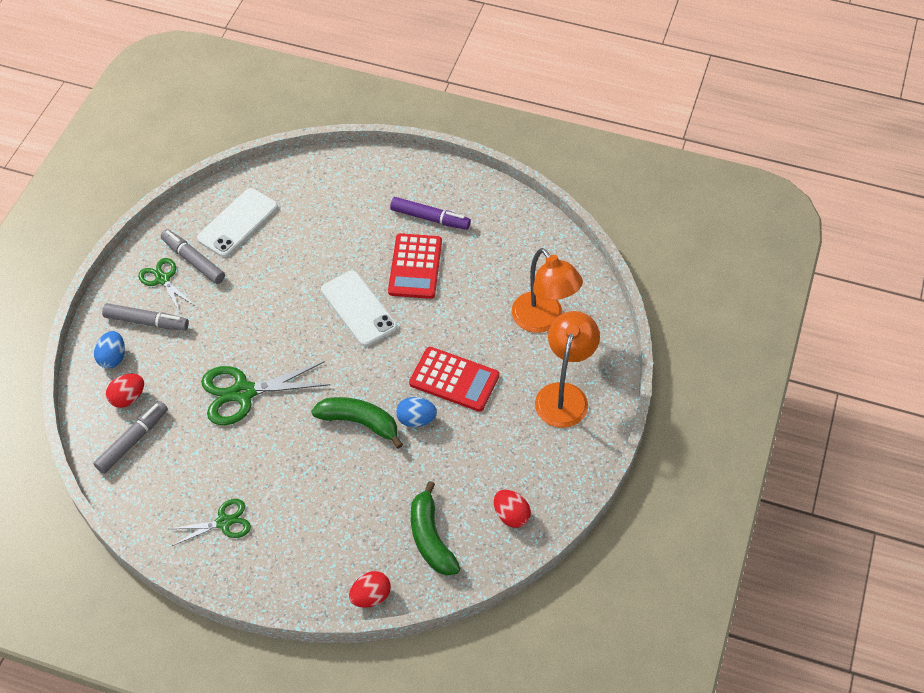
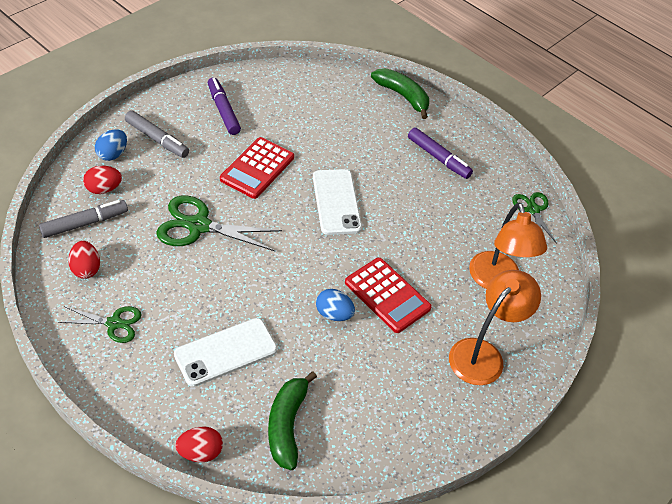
camera: 20 degrees right, 5 degrees down
(163, 279) = (190, 114): green scissors -> green scissors (533, 210)
(193, 261) = (223, 110): grey marker -> purple marker
(237, 223) = (276, 98): white phone -> white phone (226, 352)
(360, 422) = (282, 294): green banana -> green banana (402, 96)
(415, 267) = (404, 189): red calculator -> red calculator (257, 168)
(511, 515) = (374, 440): red egg -> red egg (86, 269)

